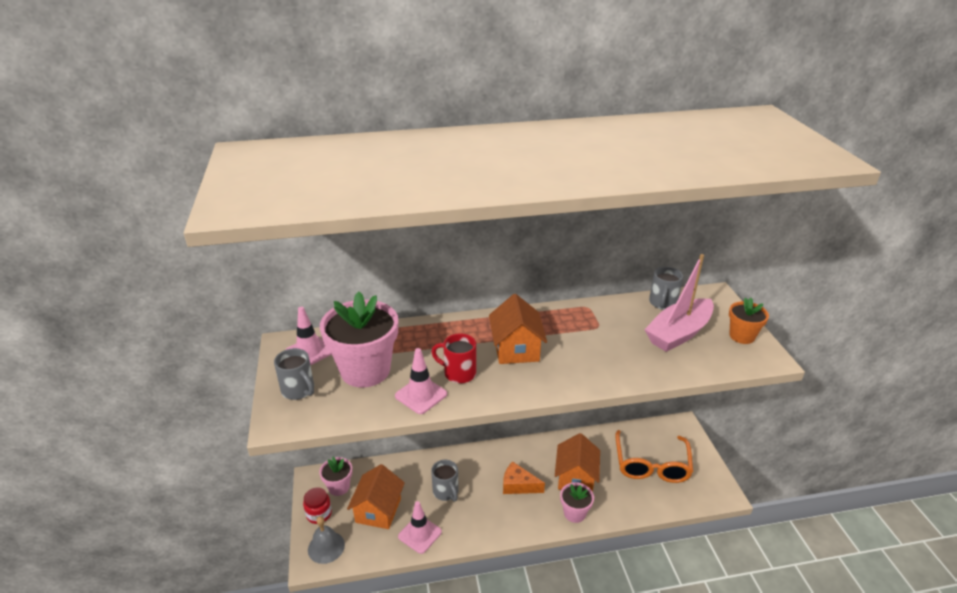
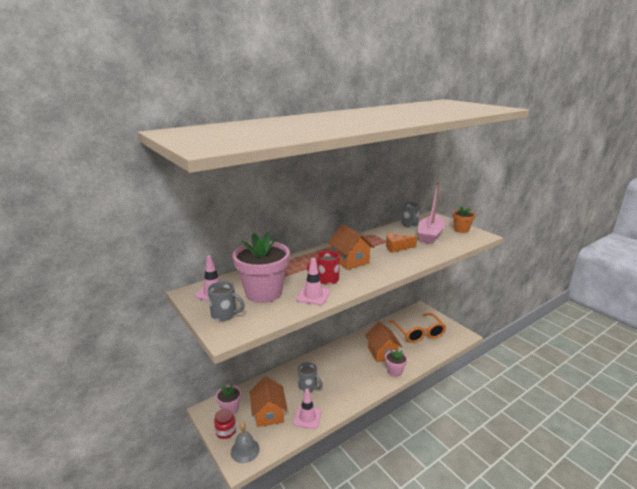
camera: 25 degrees left, 10 degrees down
(518, 485) = (351, 368): orange cheese -> orange cheese (397, 247)

